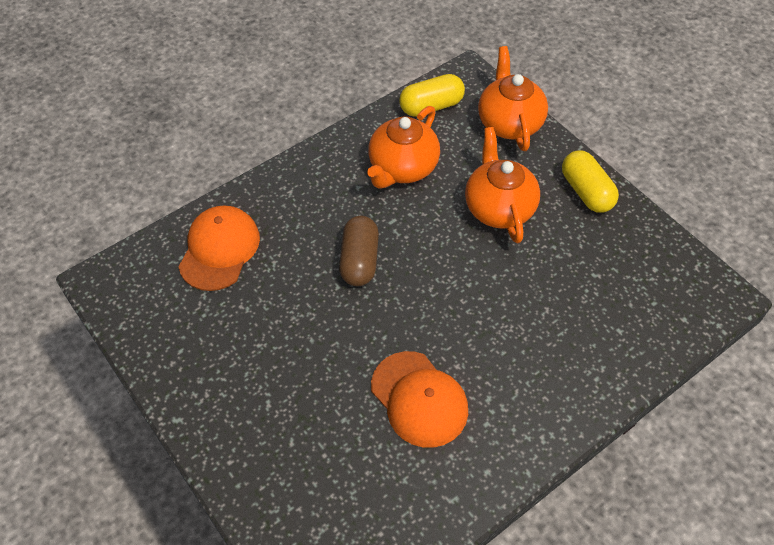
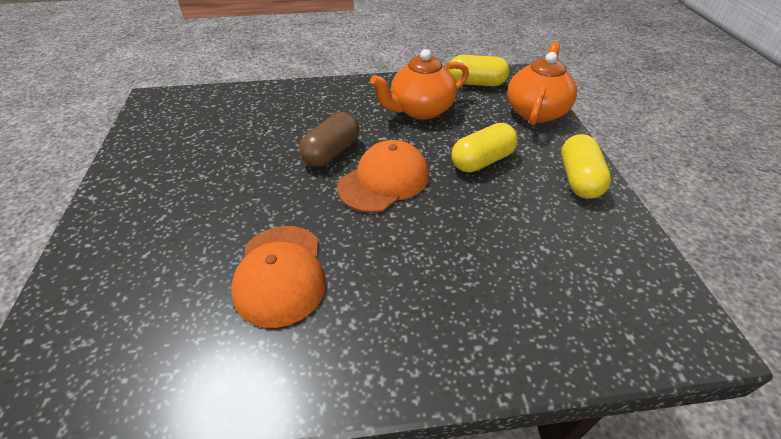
camera: 30 degrees right, 10 degrees down
(219, 250) = (241, 110): orange cap -> orange cap (384, 180)
(498, 207) = (482, 161): orange teapot -> yellow capsule

